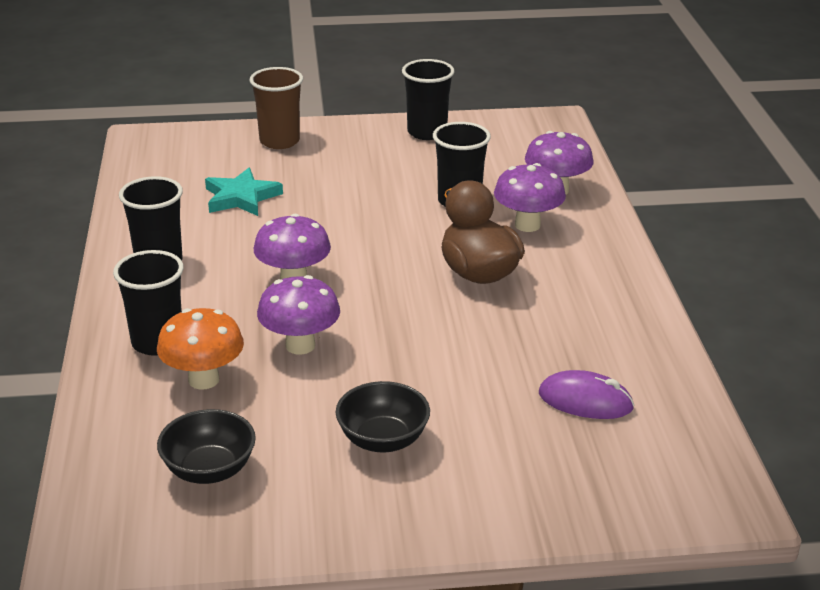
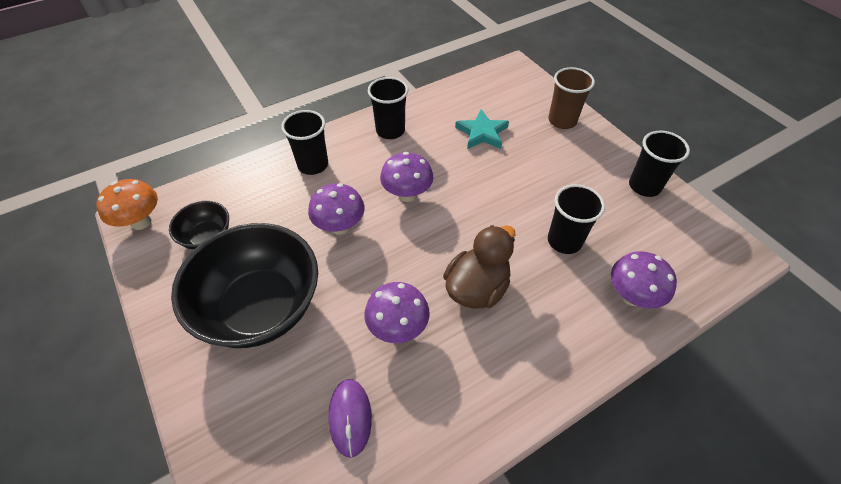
camera: 65 degrees right, 20 degrees up
(203, 380) = (287, 199): orange mushroom -> orange mushroom (141, 222)
(383, 440) = (260, 307): black bowl -> black bowl, size x2.11
(527, 225) = (564, 295): purple mushroom -> purple mushroom (398, 328)

